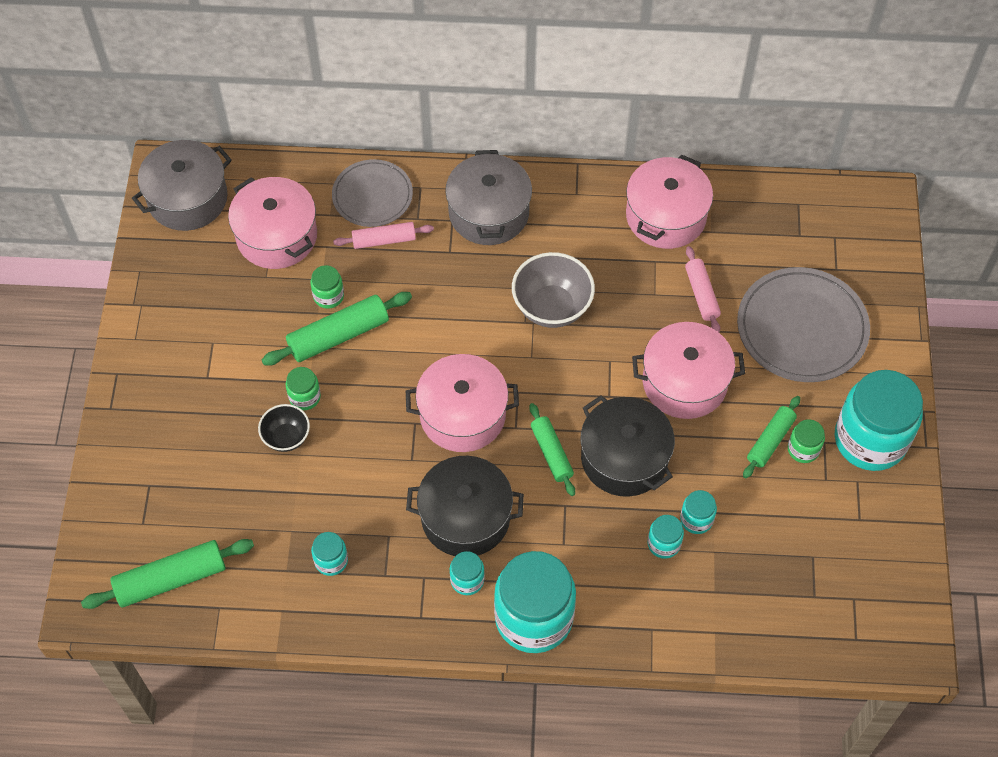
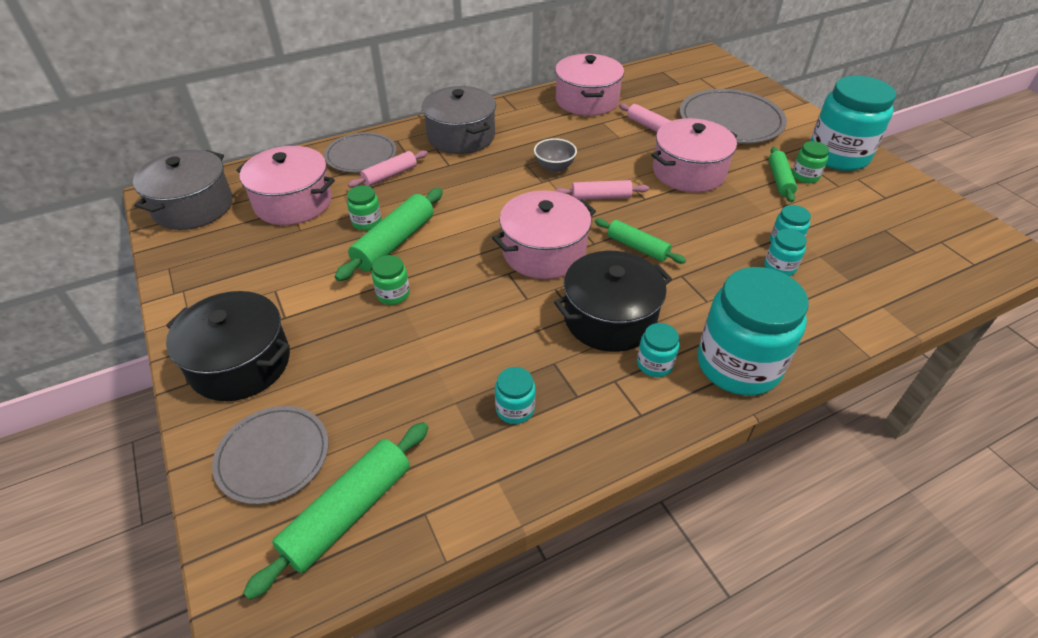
camera: 30 degrees left, 15 degrees down
(142, 507) = (273, 456): none -> grey plate
(286, 437) = (396, 330): black bowl -> none
(552, 307) = (554, 167): grey bowl -> grey bowl, size x0.60
(567, 372) = (601, 197): none -> pink rolling pin
(624, 458) = (694, 228): black pot -> black pot (240, 363)

